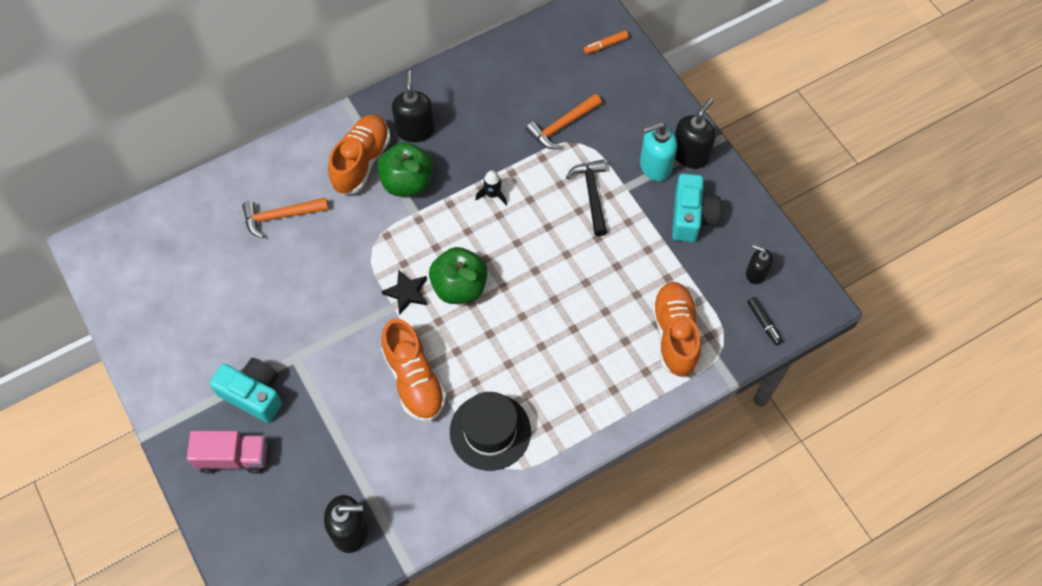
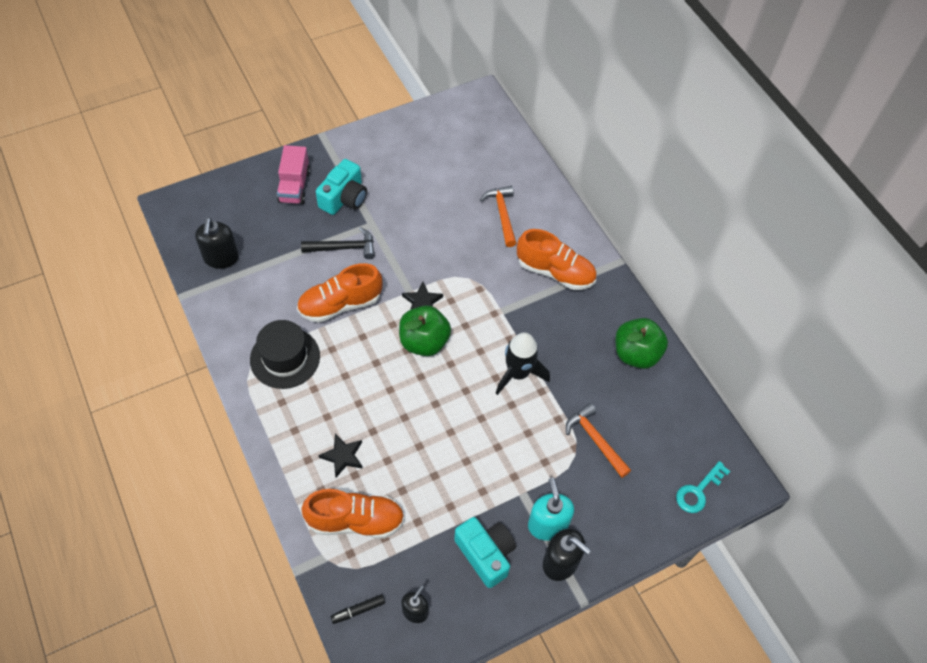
camera: 90 degrees right, 5 degrees down
(407, 182) = (533, 306): green apple -> green apple (636, 354)
(415, 130) = (589, 314): black soap dispenser -> none
(492, 194) = (518, 373): black rocket -> black rocket, size x1.87
(592, 194) = (515, 460): black hammer -> black hammer (344, 248)
(605, 45) = (698, 491): orange marker -> turquoise key
(605, 355) = (343, 456): none -> black star
(691, 216) = (485, 554): turquoise camera -> turquoise camera turned 135 degrees counterclockwise

